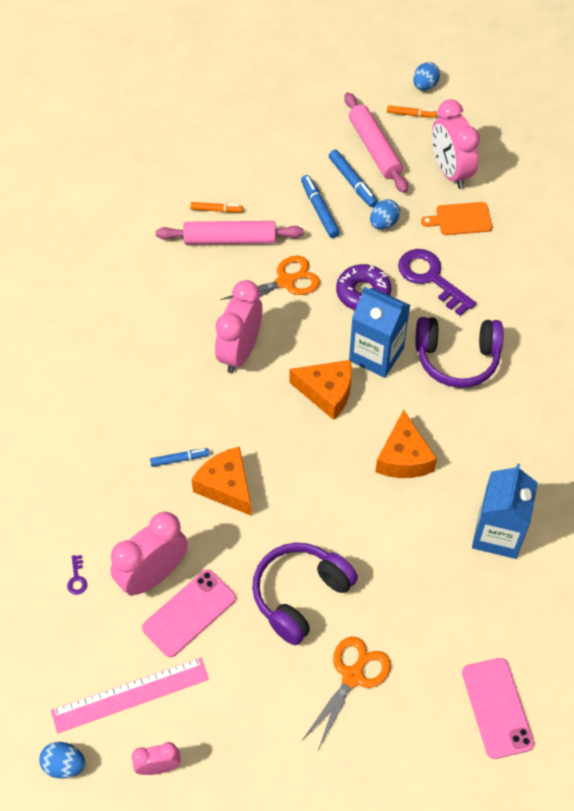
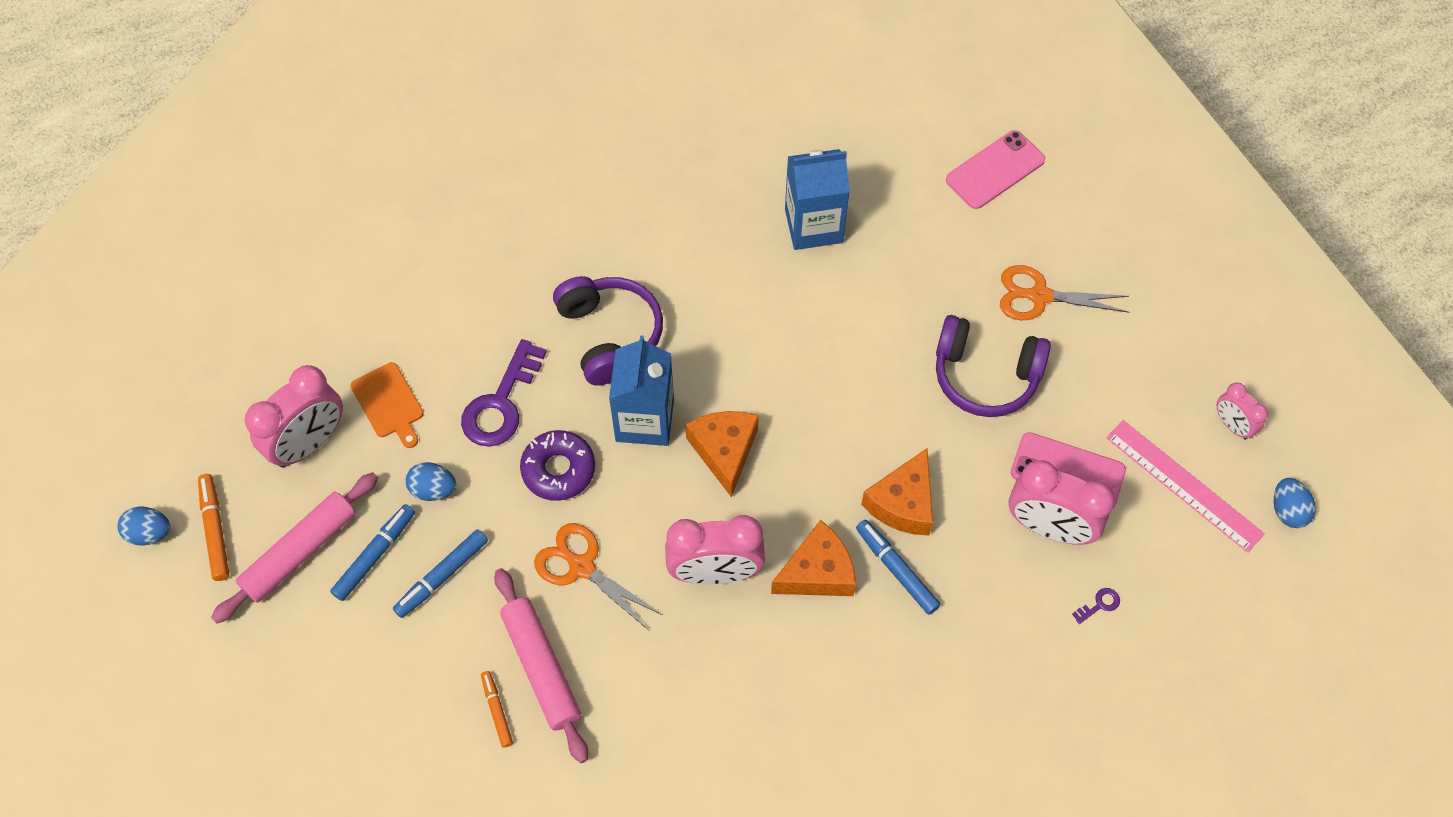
camera: 115 degrees left, 5 degrees up
(179, 459) = (896, 570): blue marker -> blue marker, size x1.51
(403, 458) = (769, 341): orange cheese -> orange cheese (818, 572)
(411, 114) = (215, 530): orange marker -> orange marker, size x1.51

